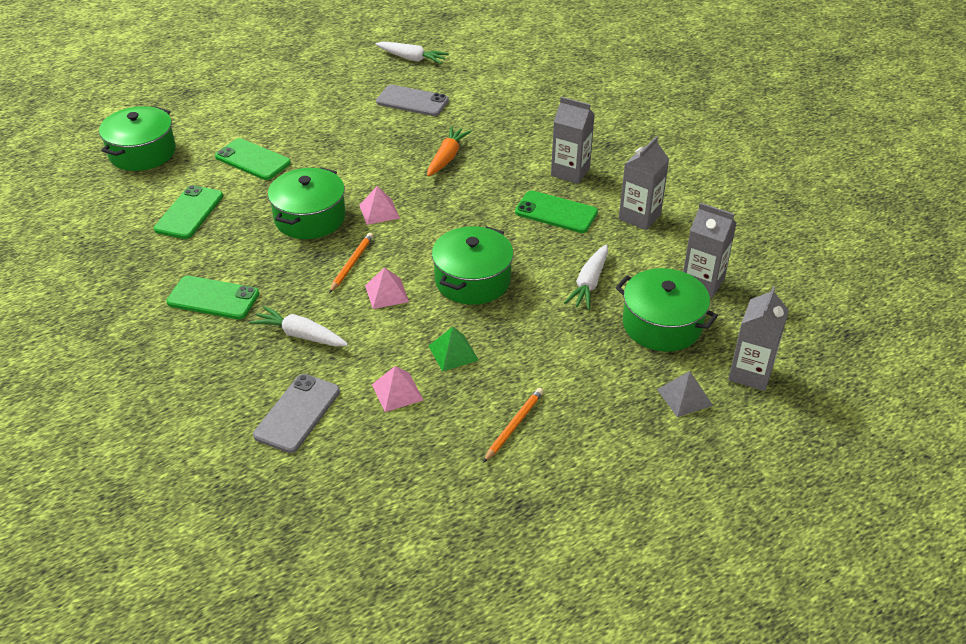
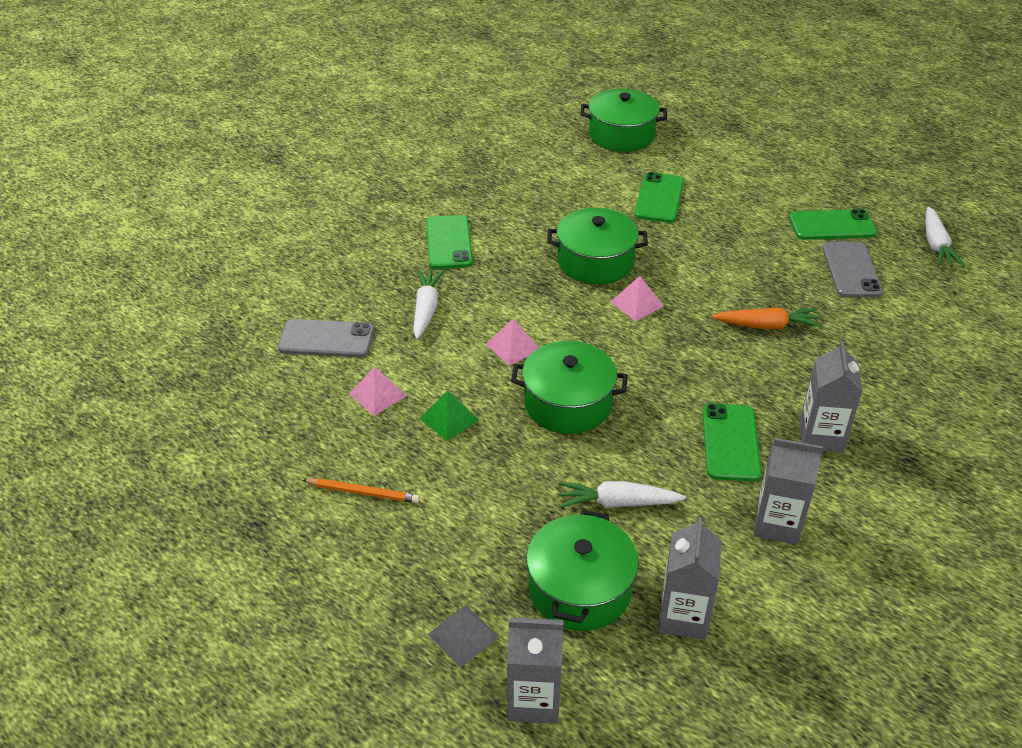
camera: 70 degrees right, 0 degrees up
(189, 212) = (555, 189): green phone -> green phone (832, 226)
(351, 264) = (543, 310): orange pencil -> none

